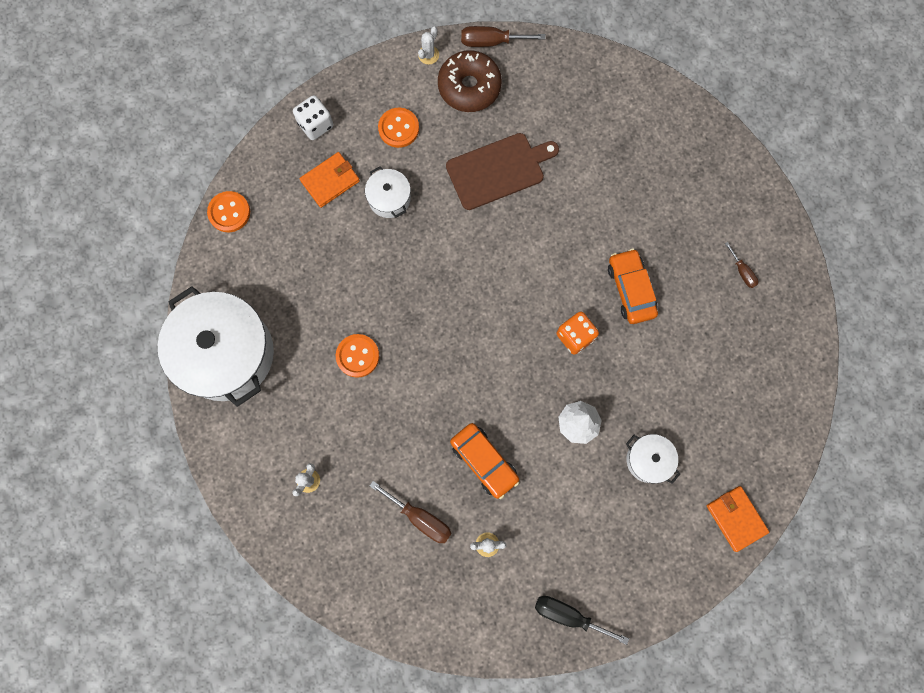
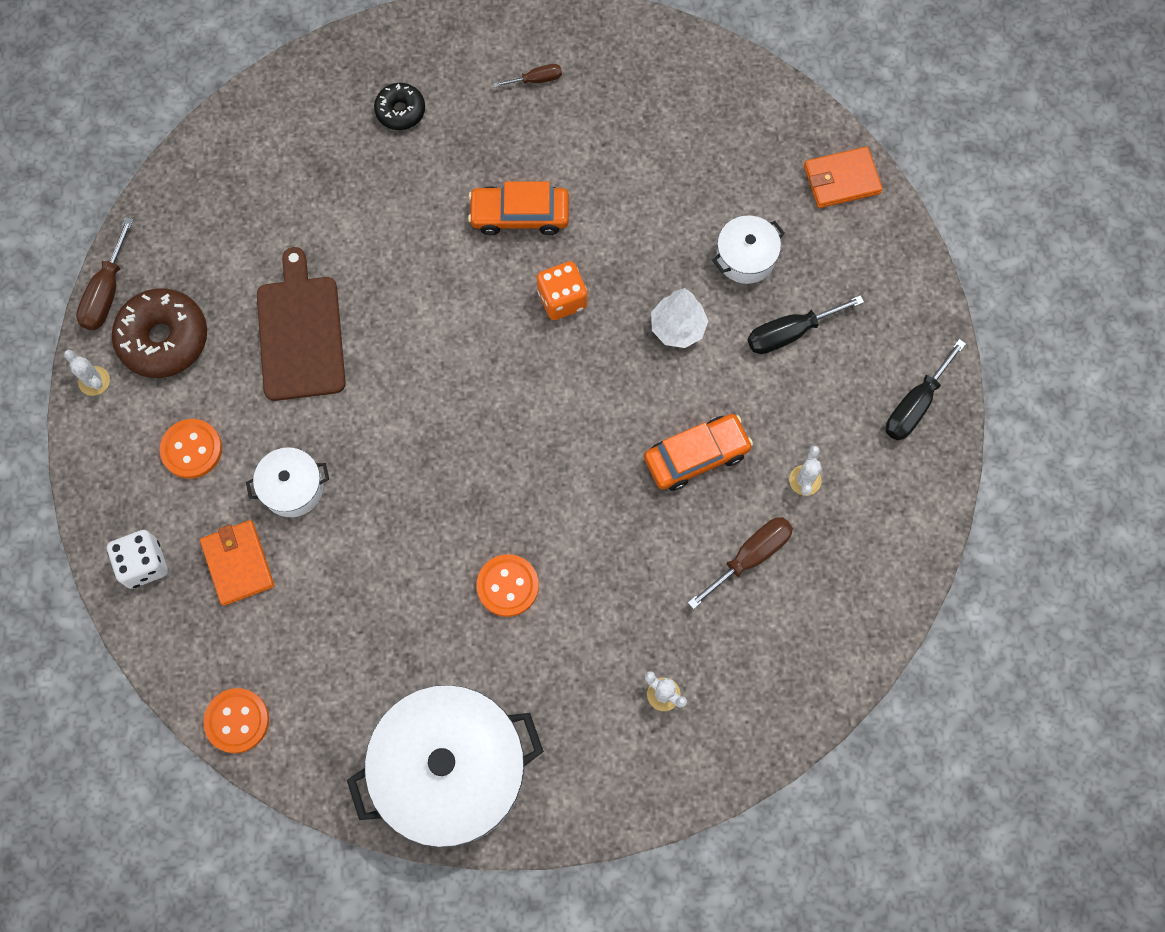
camera: 75 degrees left, 5 degrees down
(598, 507) = (789, 333): none -> black screwdriver
(685, 185) = (400, 111): none -> black donut

